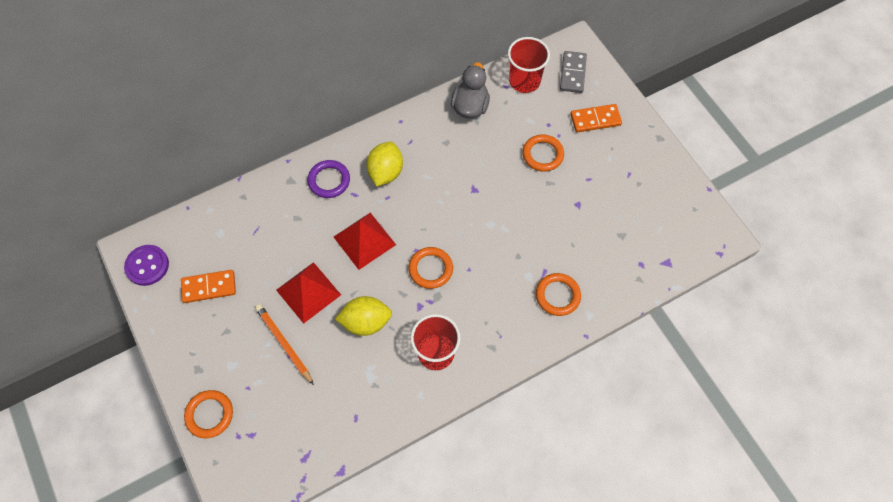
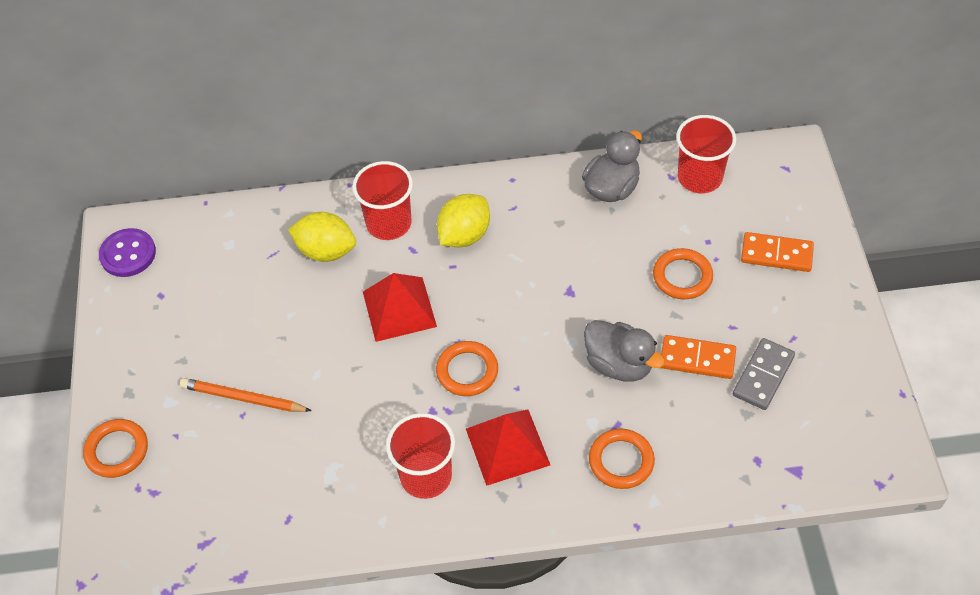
camera: 25 degrees right, 10 degrees down
(209, 287) = (186, 302): orange domino -> orange domino (697, 359)
(284, 343) = (243, 398): orange pencil -> orange pencil turned 60 degrees counterclockwise
(308, 292) = (301, 348): red pyramid -> red pyramid (507, 447)
(329, 180) = (389, 223): purple ring -> red cup
(366, 322) = (355, 407): yellow lemon -> yellow lemon (326, 251)
(528, 229) = (619, 364): none -> grey duck
(573, 73) = (771, 187): grey domino -> grey domino (763, 376)

